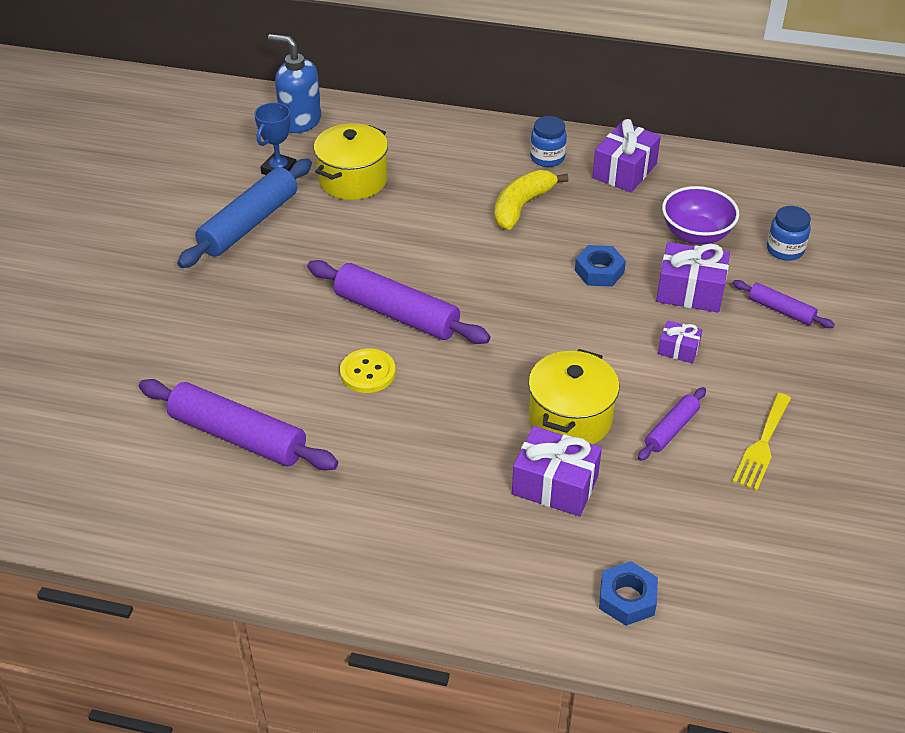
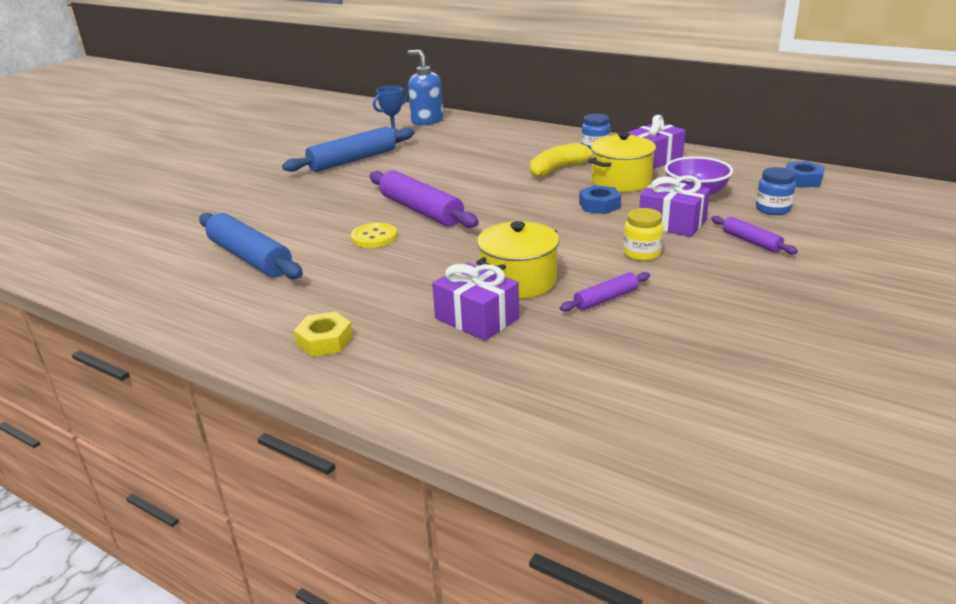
camera: 20 degrees right, 15 degrees down
(238, 436) = (250, 258): purple rolling pin -> blue rolling pin
(353, 180) = (441, 147): yellow pot -> yellow pot (621, 181)
(413, 552) = (325, 341): none -> yellow nut
(627, 598) = (491, 403): blue nut -> blue nut (802, 180)
(678, 349) = (641, 253): purple gift -> yellow jar
(762, 445) = (688, 320): yellow fork -> none

